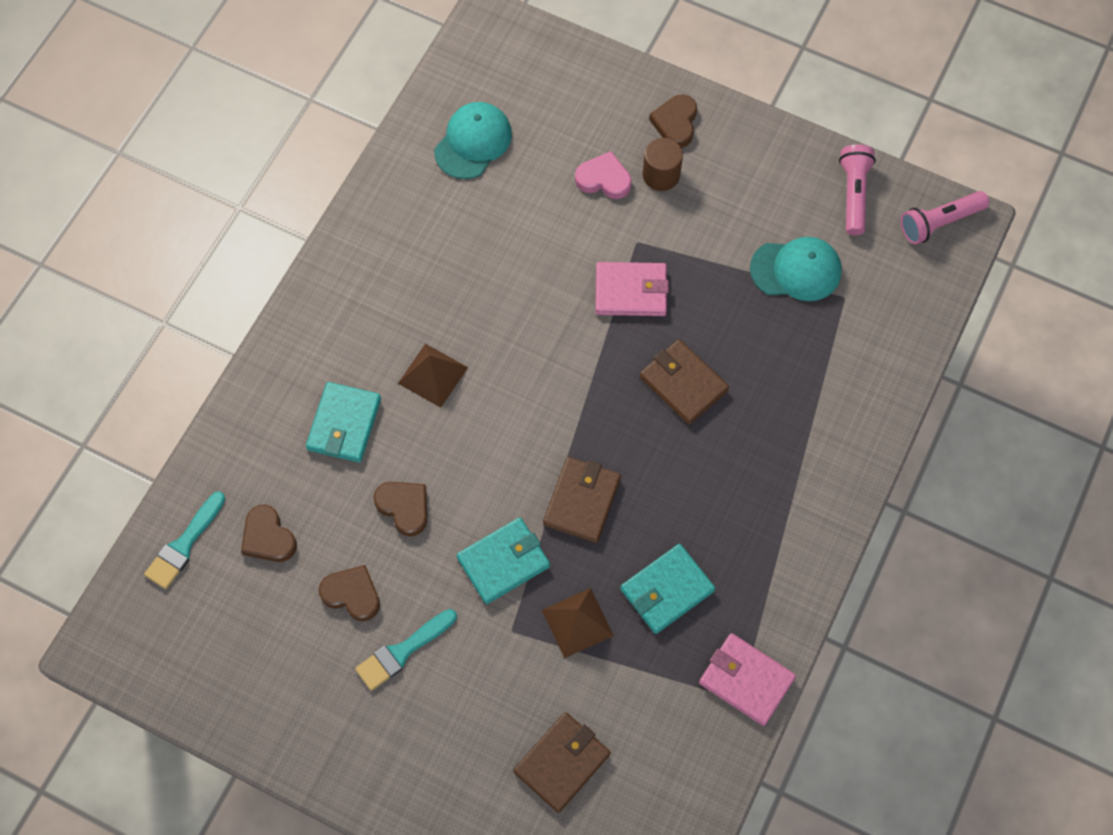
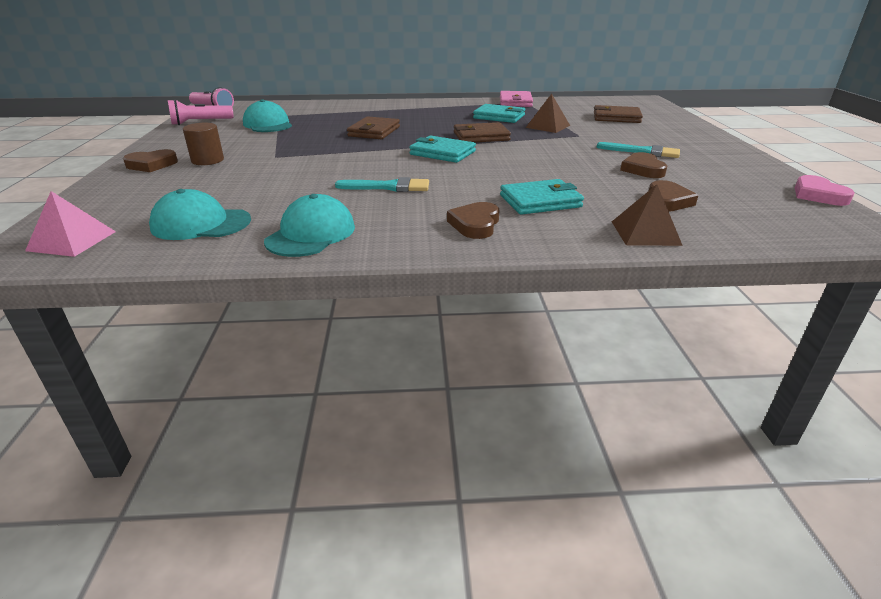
camera: 120 degrees left, 35 degrees down
(184, 544) = (738, 227): turquoise brush -> turquoise brush (388, 187)
(399, 213) = (311, 234): none -> turquoise cap
(404, 507) = (563, 170): brown heart -> brown heart (475, 224)
(433, 375) = (456, 185): brown pyramid -> brown pyramid (645, 233)
(494, 56) = (71, 241): none -> pink pyramid
(503, 562) = (547, 143): turquoise wallet -> turquoise wallet (442, 153)
(604, 179) = (221, 174): pink heart -> pink heart (818, 195)
(631, 291) = (319, 151): pink wallet -> none

